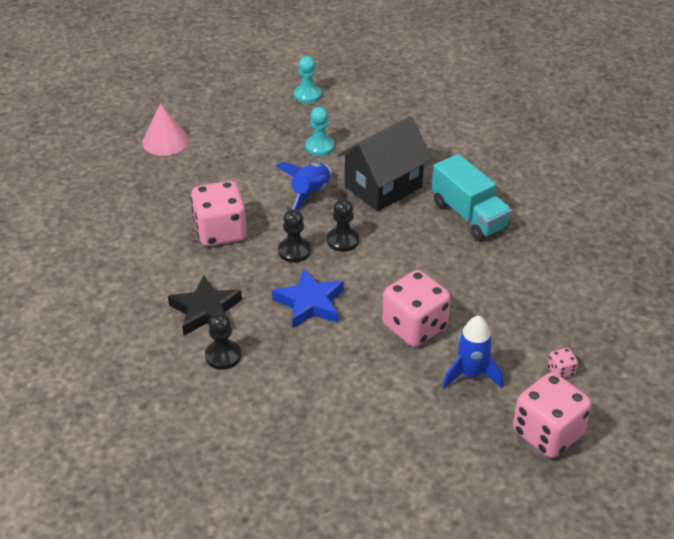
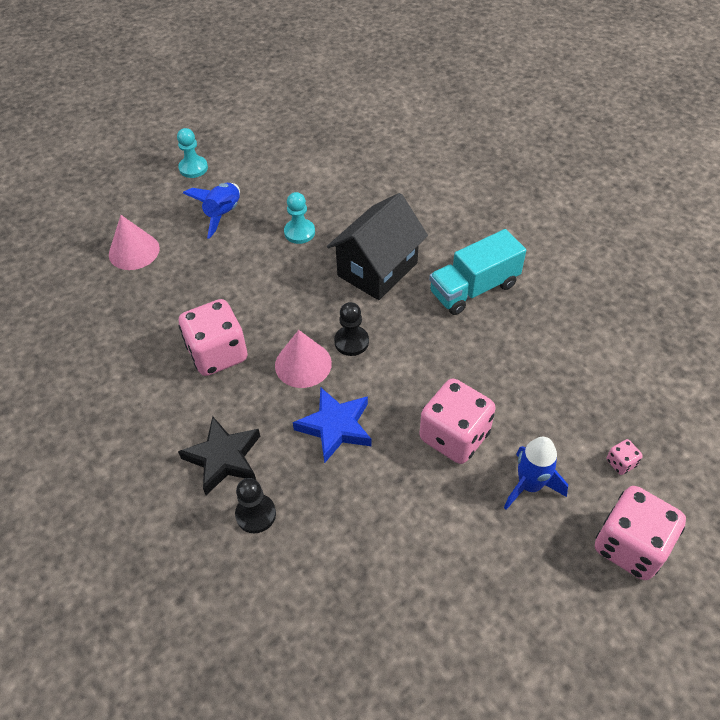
camera: 10 degrees left, 10 degrees up
(294, 251) = (303, 364): black pawn -> pink cone
(307, 95) = (272, 173): turquoise pawn -> turquoise pawn (193, 168)
(310, 194) = (303, 290): blue rocket -> blue rocket (223, 214)
(469, 215) = (474, 288): turquoise truck -> turquoise truck turned 105 degrees clockwise

